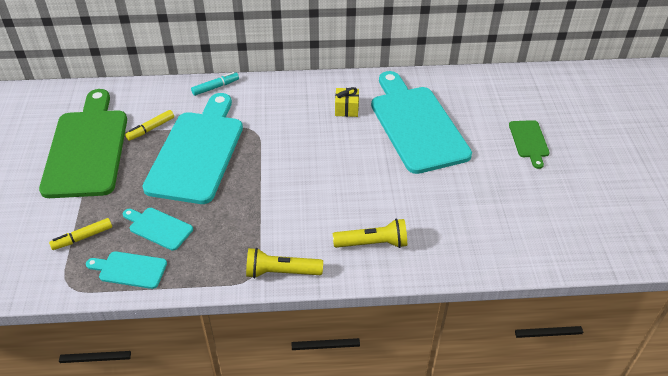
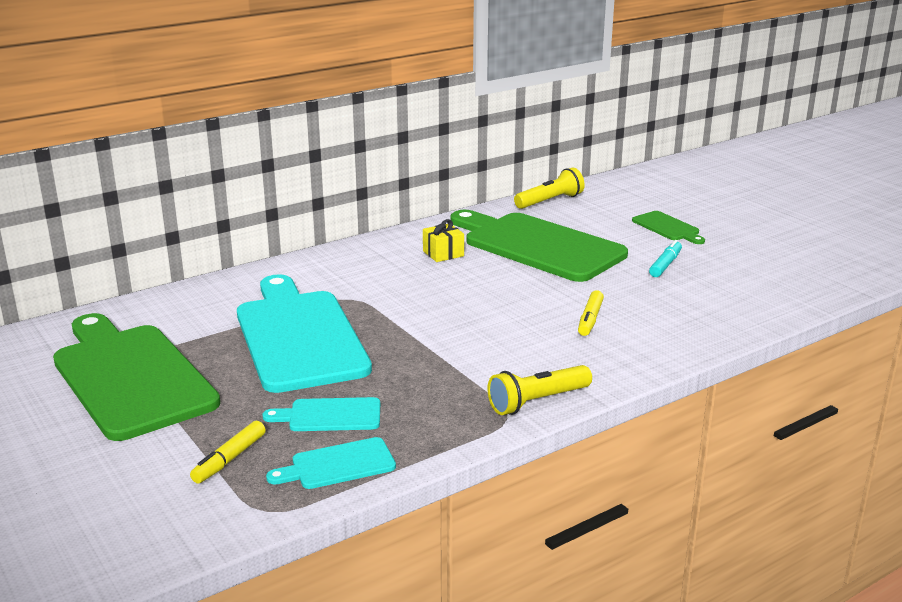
camera: 30 degrees left, 20 degrees down
(151, 129) = (205, 334): yellow marker -> yellow marker (590, 319)
(215, 87) = (252, 277): turquoise marker -> turquoise marker (665, 265)
(372, 243) = (610, 346): yellow flashlight -> yellow flashlight (550, 201)
(416, 125) = (538, 246): turquoise cutting board -> green cutting board

